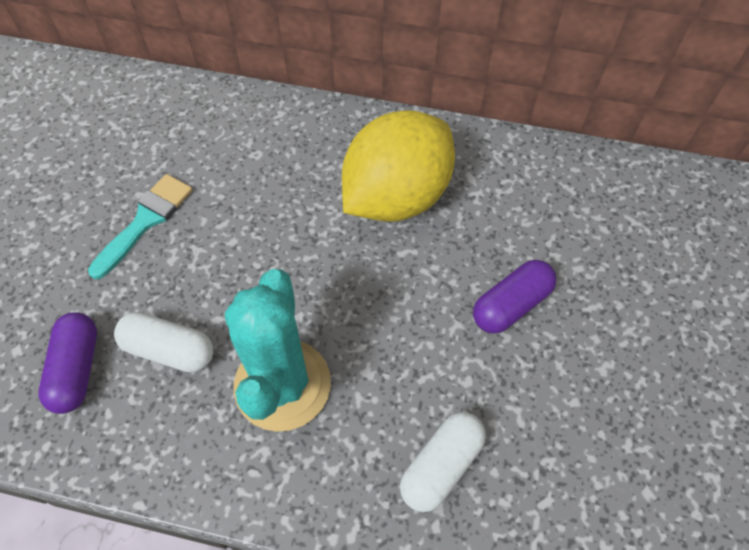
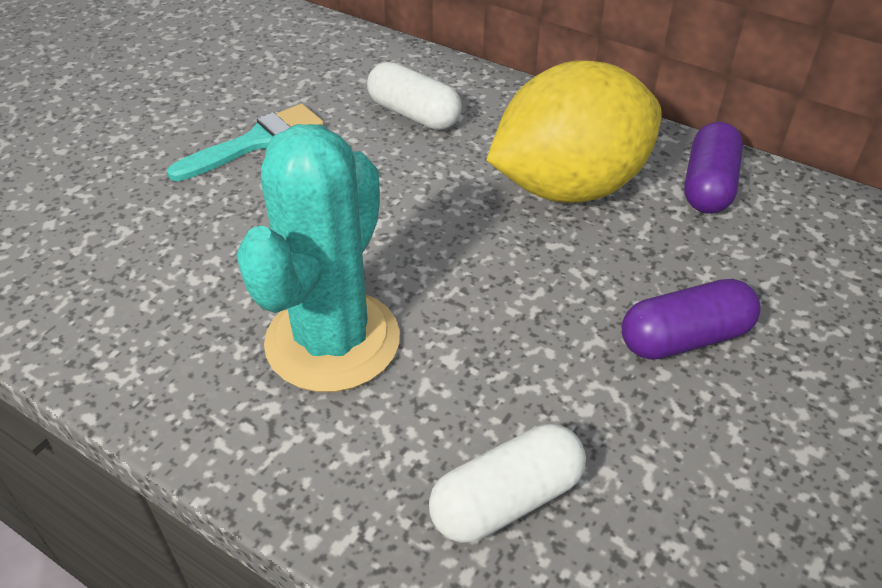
camera: 20 degrees right, 15 degrees down
(77, 369) = (101, 258): purple capsule -> purple capsule (708, 186)
(169, 350) = (215, 267): white capsule -> white capsule (414, 114)

